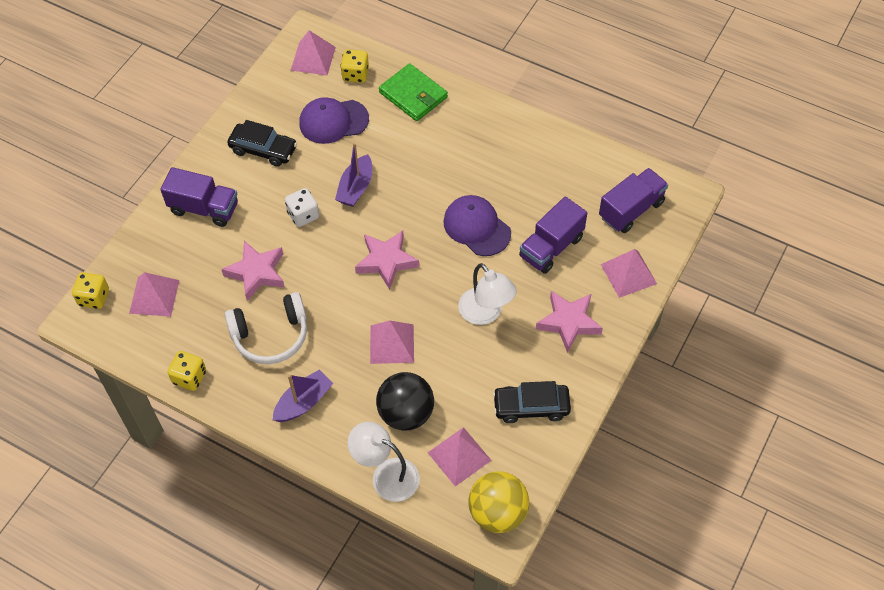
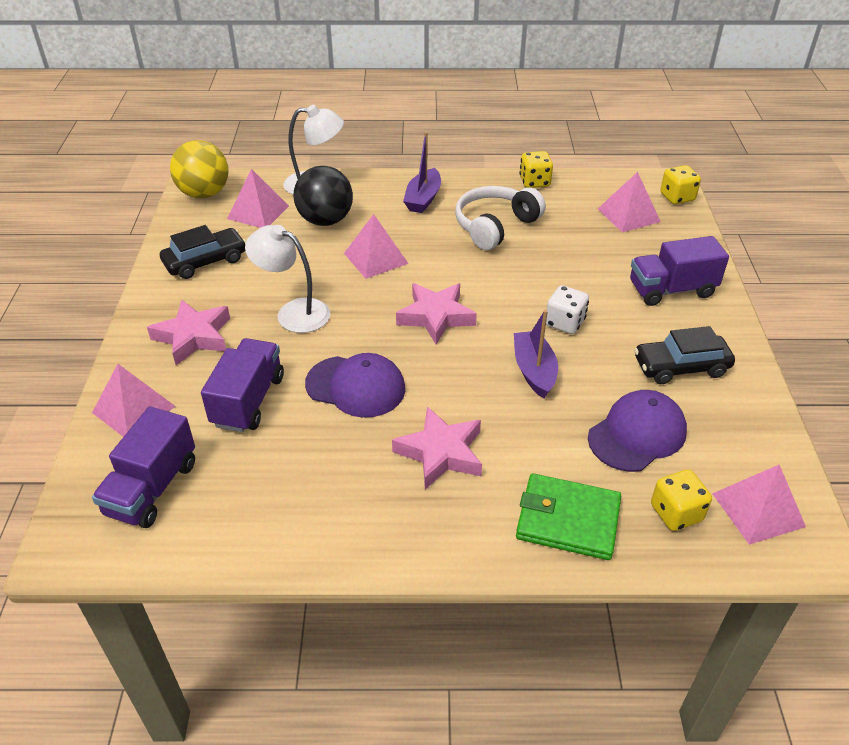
camera: 150 degrees right, 15 degrees down
(257, 273) = (558, 261): pink star -> pink star (440, 453)

